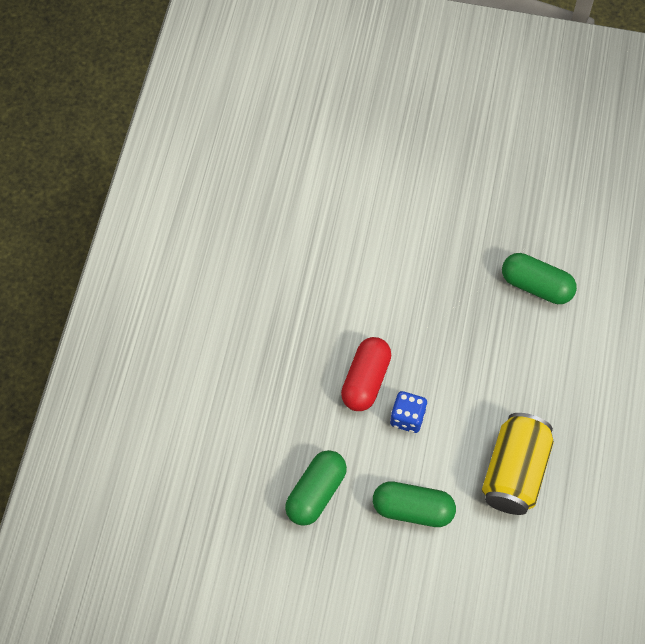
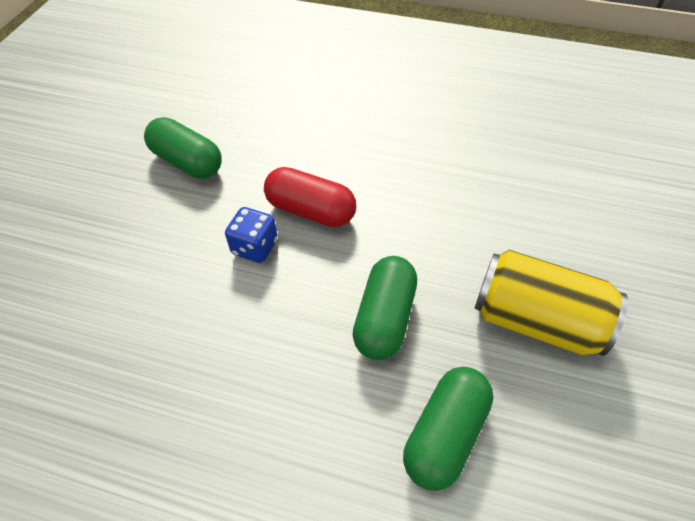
camera: 95 degrees right, 10 degrees down
(413, 509) = (138, 243): green capsule -> green capsule (384, 318)
(514, 472) = (148, 361): yellow can -> yellow can (536, 320)

